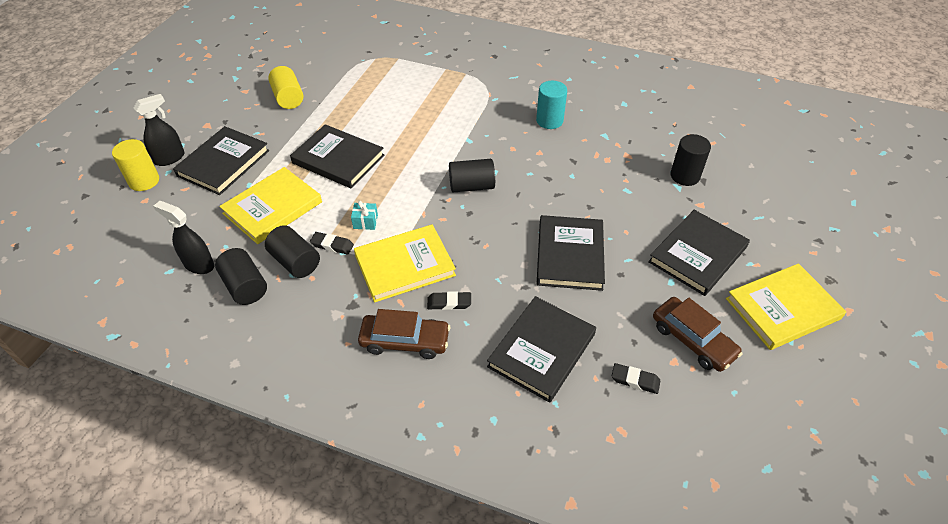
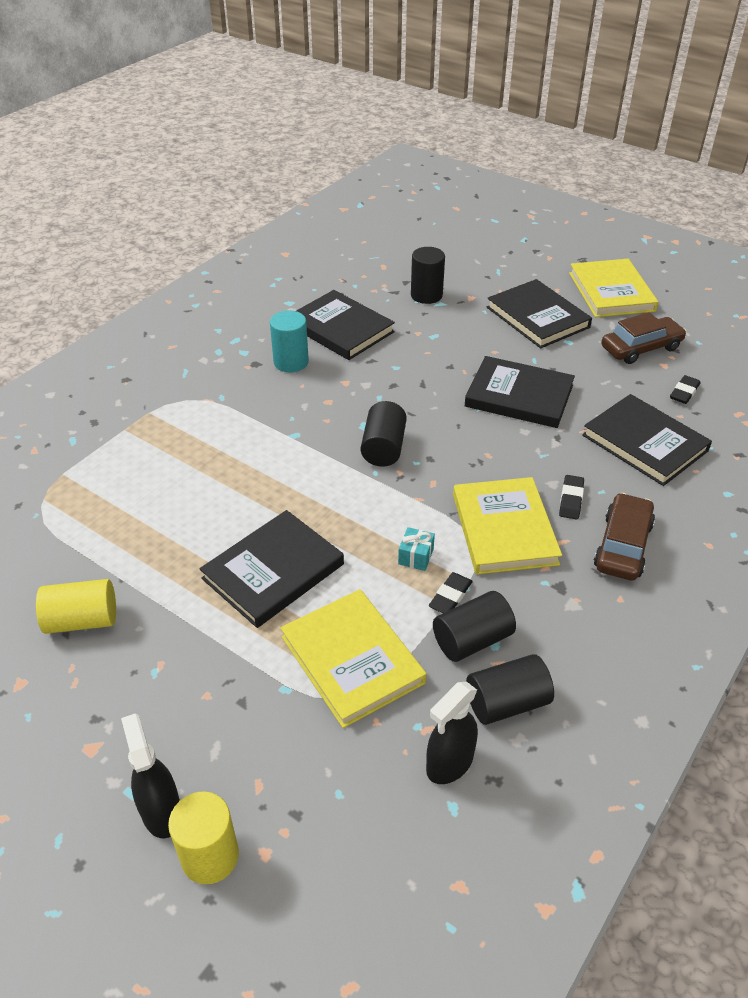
camera: 75 degrees left, 5 degrees down
(223, 163) = (215, 723): black book -> black book (341, 329)

